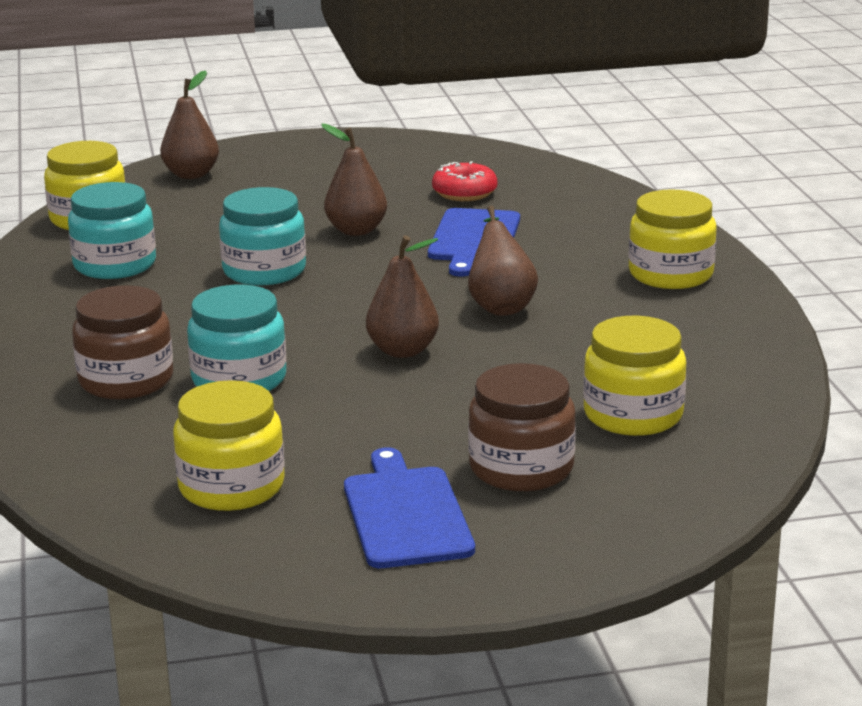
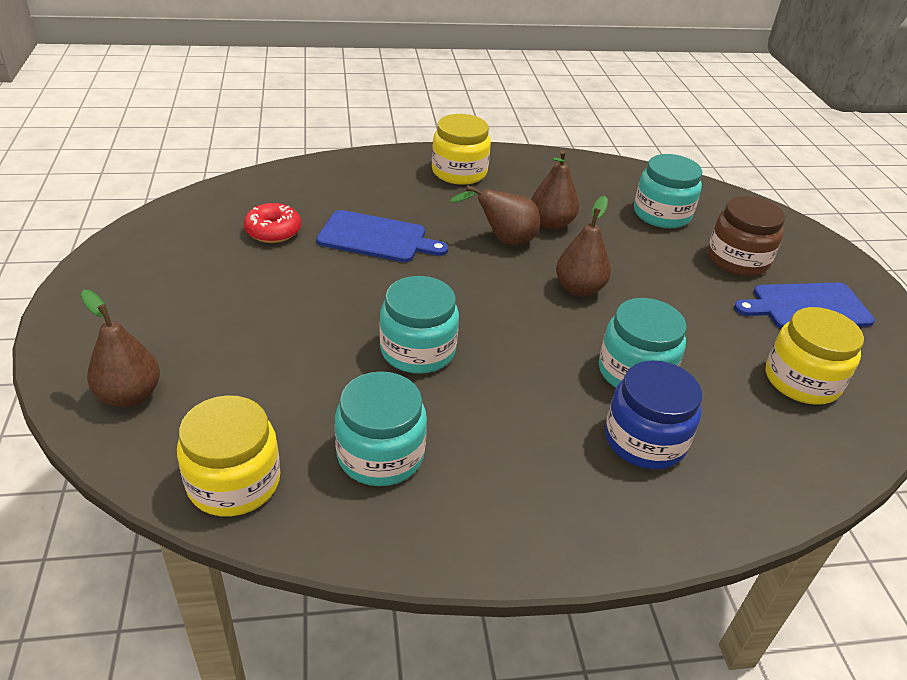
camera: 90 degrees left, 15 degrees up
(126, 380) = (644, 440): brown jar -> blue jar
(356, 230) = (338, 293): brown pear -> brown pear (551, 223)
(633, 415) = (661, 214): yellow jar -> turquoise jar

